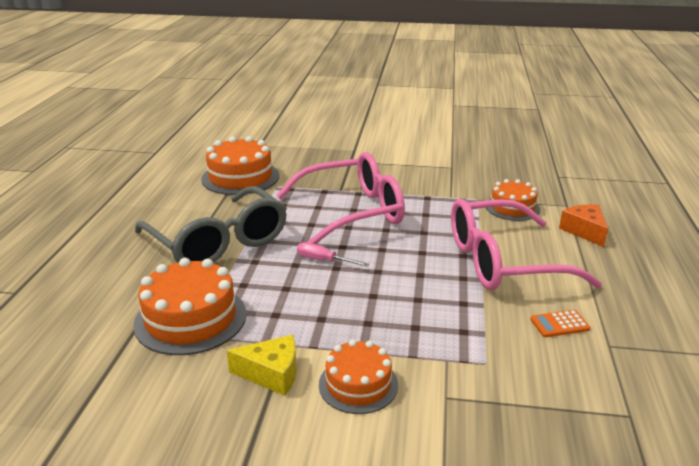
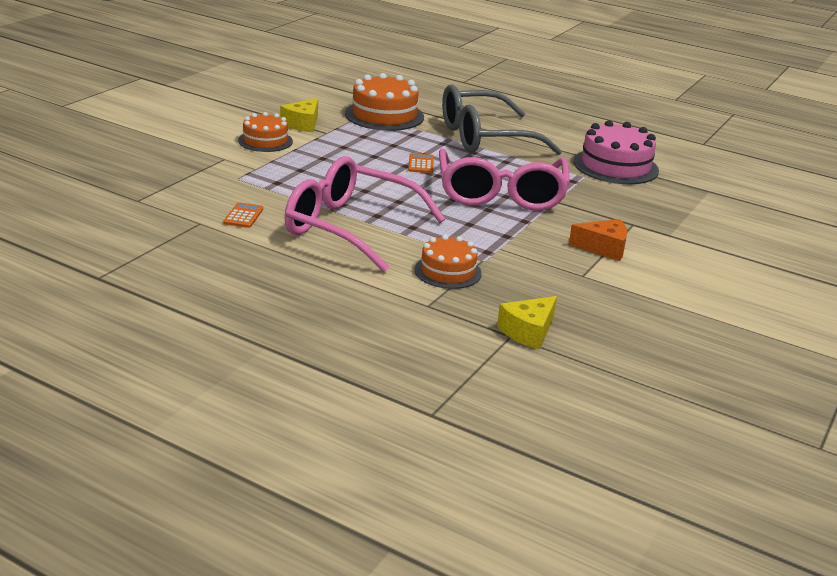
camera: 110 degrees right, 0 degrees up
(240, 177) = (615, 166): orange cake -> pink cake
(324, 261) = (421, 164): pink screwdriver -> orange calculator
(502, 262) = (350, 227): pink glasses -> pink glasses turned 75 degrees counterclockwise
(546, 172) = (528, 332): none -> yellow cheese
(584, 231) = (363, 289): orange cheese -> orange cheese (603, 248)

